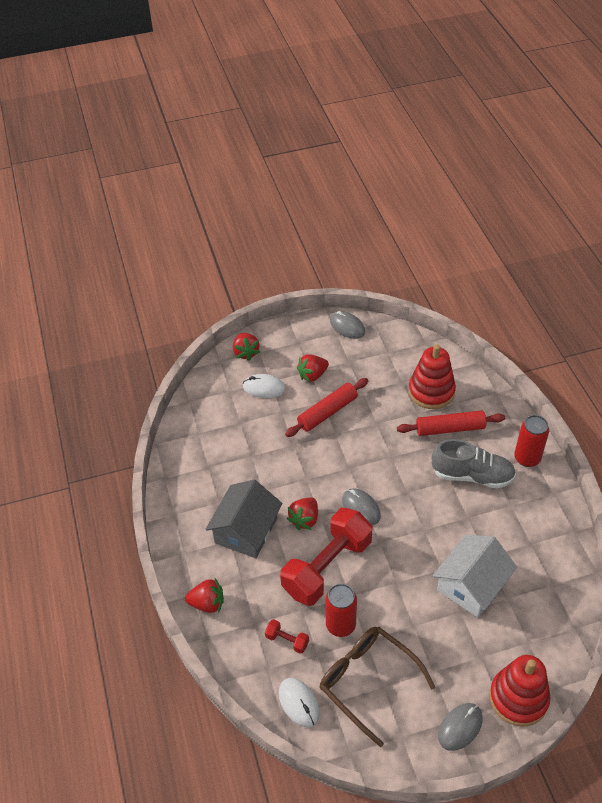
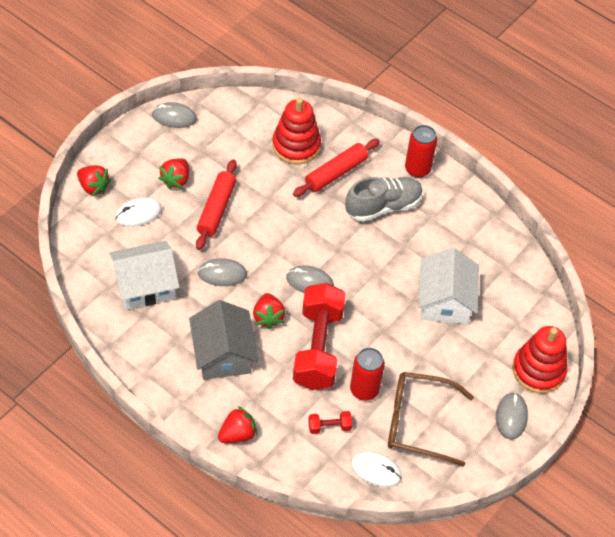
camera: 40 degrees left, 5 degrees up
(227, 445) = (145, 285): none -> white house
(293, 466) = (222, 274): none -> grey mouse

